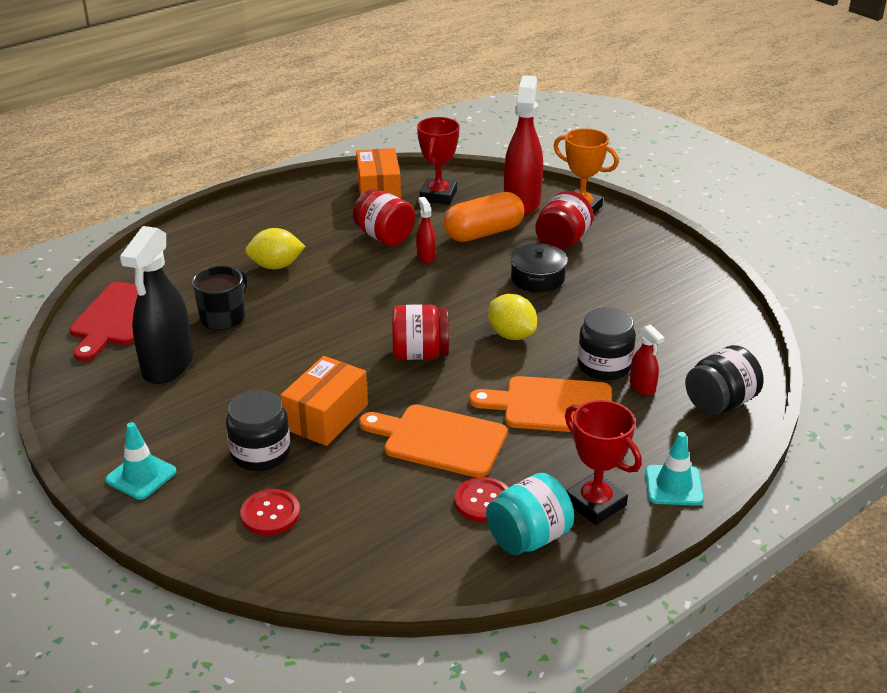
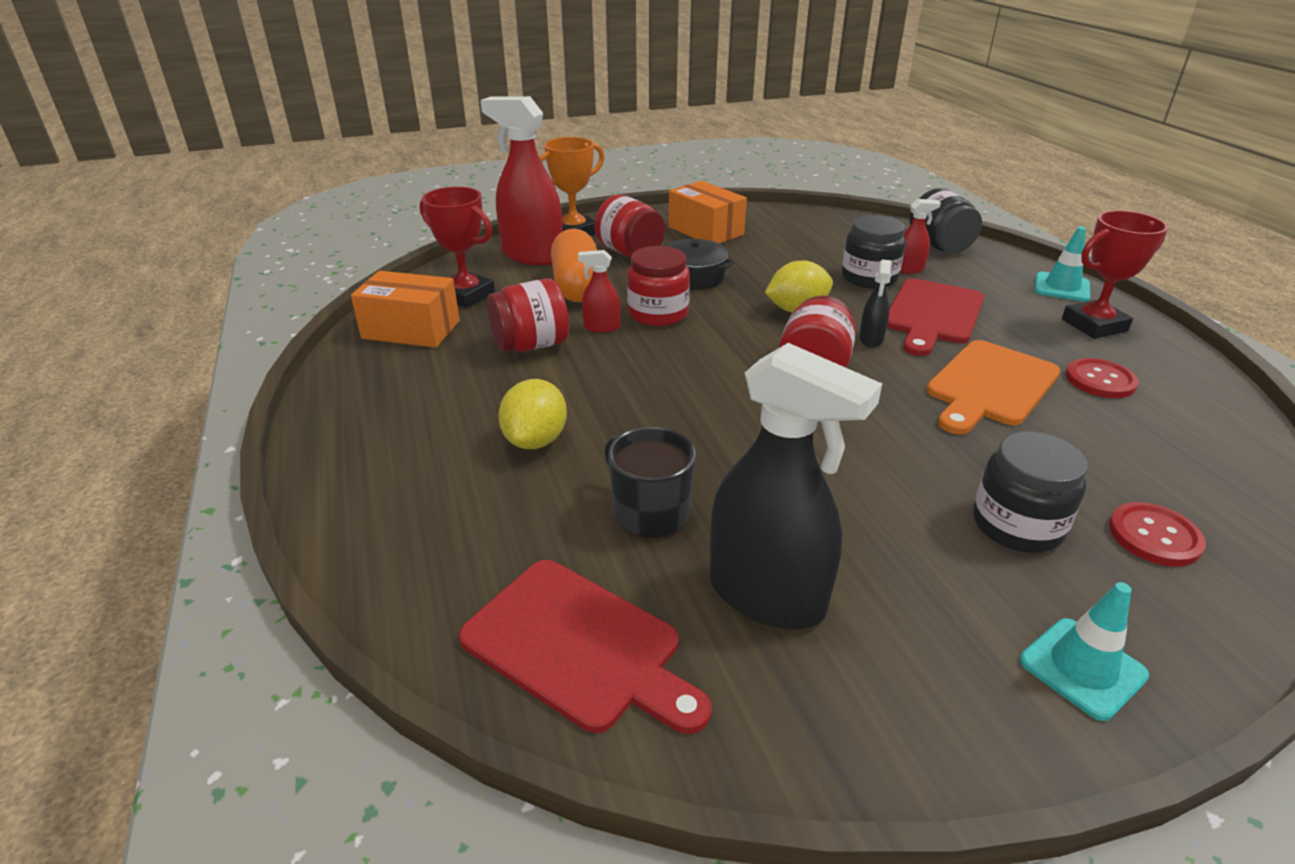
camera: 70 degrees left, 0 degrees up
(326, 417) = (936, 456): orange box -> orange box (705, 231)
(462, 274) = (658, 313): none -> red jar
(483, 376) = (871, 339): none -> black spray bottle
(528, 538) = (1155, 367): turquoise jar -> none
(551, 406) = (933, 315): orange cutting board -> red cutting board

